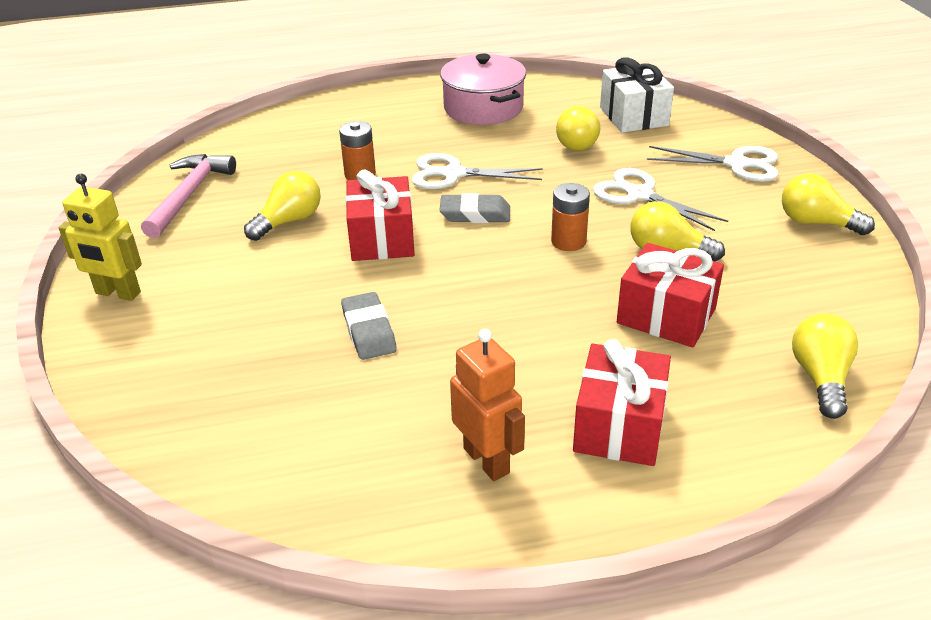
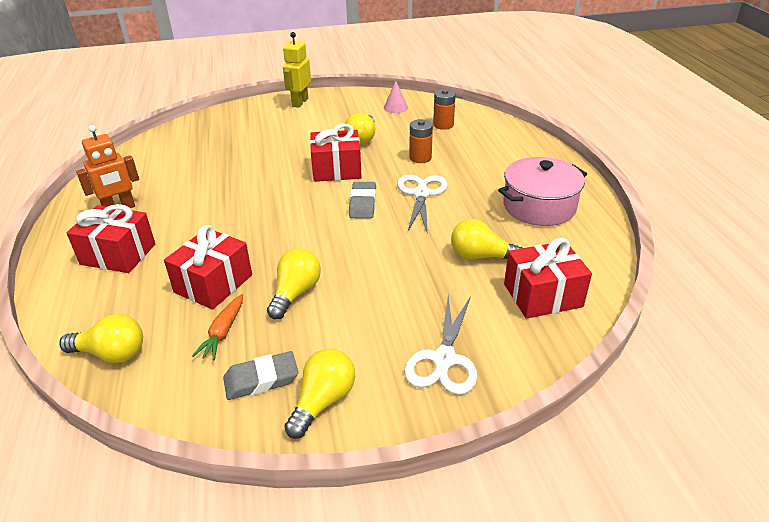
camera: 90 degrees right, 0 degrees up
(189, 195) = (395, 107): pink hammer -> pink cone
(289, 221) = (362, 139): yellow light bulb -> yellow light bulb turned 60 degrees clockwise
(369, 331) = (242, 170): grey eraser -> grey eraser (261, 380)
(568, 241) = (319, 244): orange battery -> orange battery (443, 125)
(633, 116) = (542, 295): white gift -> red gift
(639, 195) = (385, 286): white scissors -> none
(750, 295) = (223, 332): none -> orange carrot

